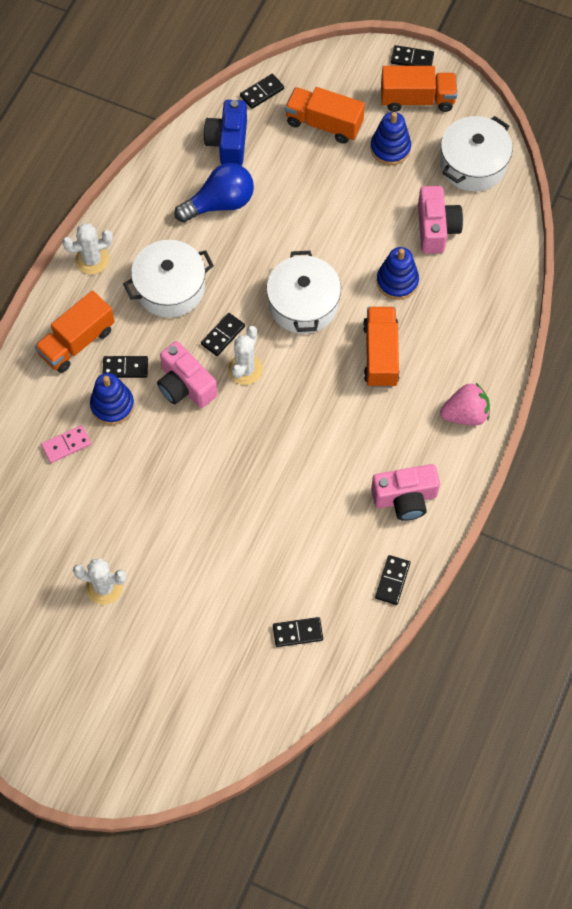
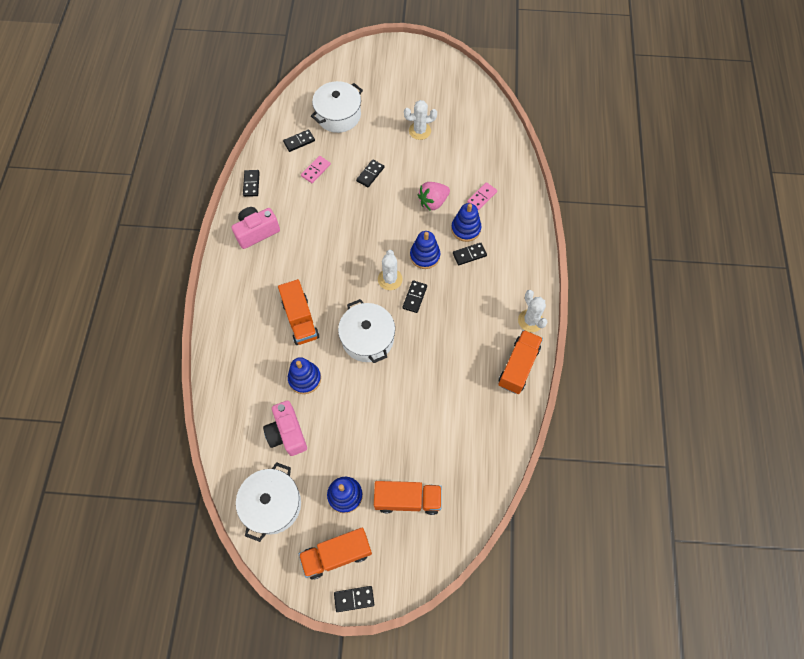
camera: 160 degrees right, 0 degrees up
(77, 342) = (509, 261): orange truck -> orange truck (518, 366)
(92, 260) = (530, 321): white cactus -> white cactus turned 75 degrees counterclockwise
(170, 288) = (466, 318): white pot -> white pot (338, 115)
(185, 386) = (425, 256): pink camera -> blue stacking toy
(220, 203) = (460, 397): blue light bulb -> none
(228, 142) = (477, 453): blue camera -> none
(262, 92) = (470, 512): black domino -> black domino (370, 174)
(288, 571) = (316, 170): none -> pink domino
(465, 414) = (230, 297): pink strawberry -> pink strawberry (433, 202)

